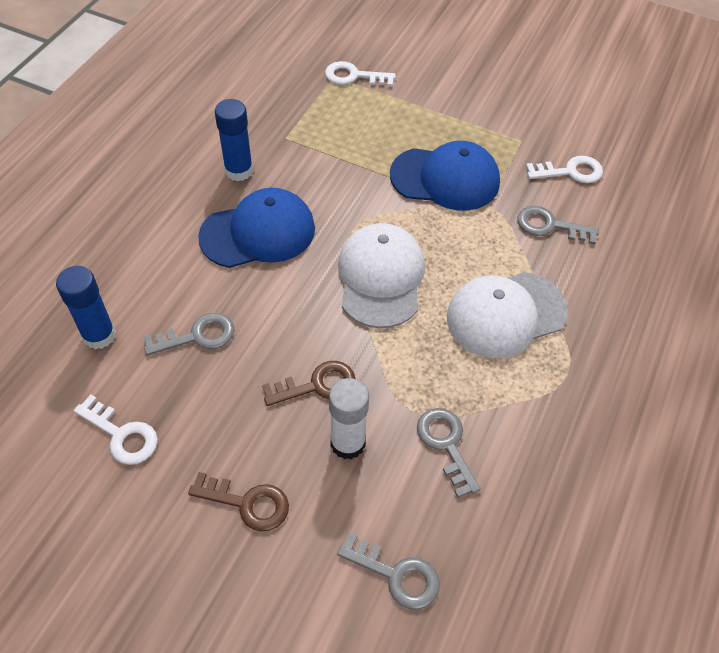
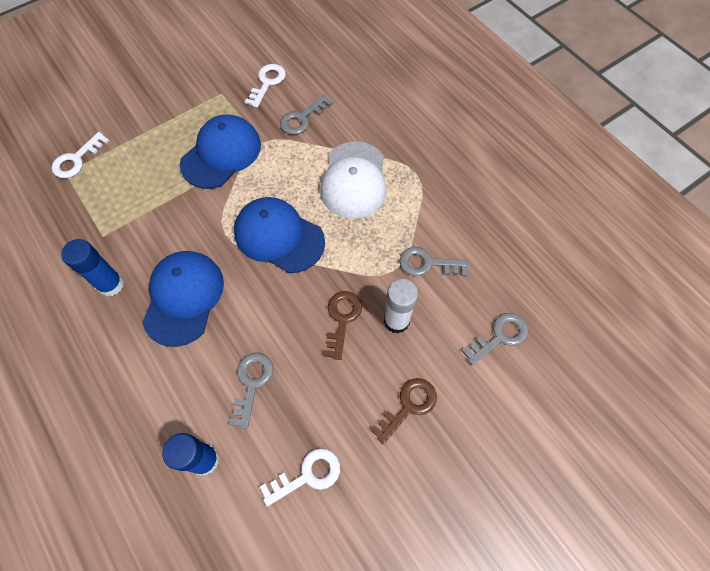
camera: 60 degrees left, 10 degrees up
(381, 278) = (279, 236): white cap -> blue cap

